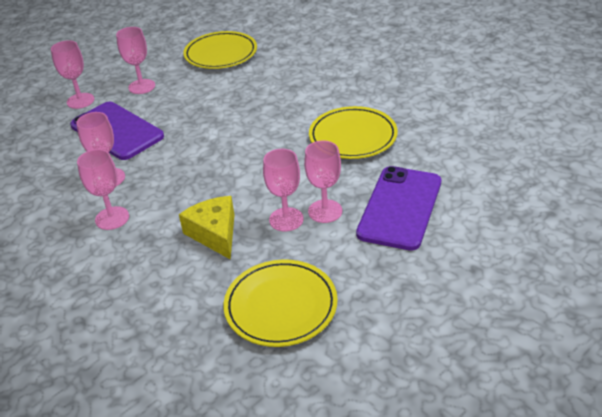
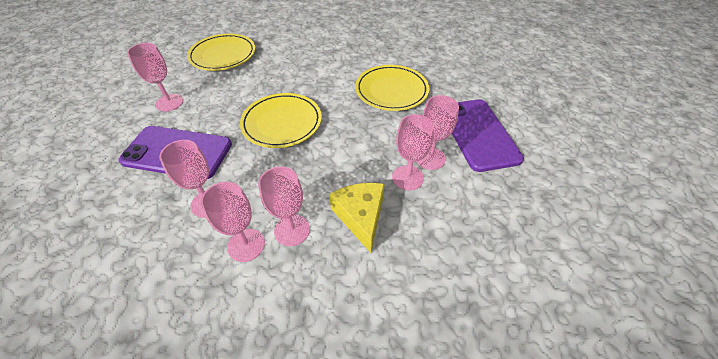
camera: 35 degrees left, 10 degrees up
(80, 101) = (112, 135): pink goblet -> pink goblet (292, 230)
(215, 233) = (361, 217): yellow cheese -> yellow cheese turned 45 degrees clockwise
(281, 306) = (480, 261): yellow plate -> yellow plate (282, 123)

